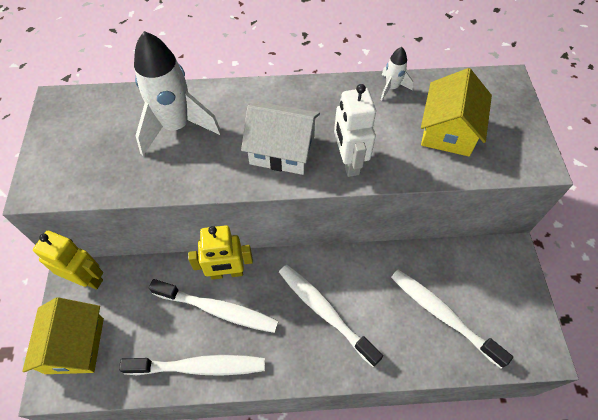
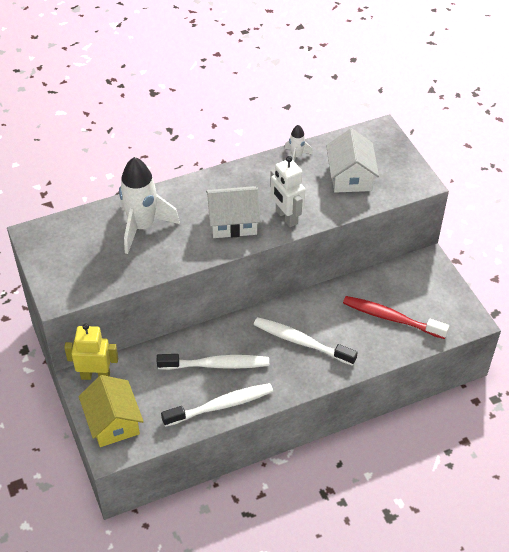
camera: 20 degrees left, 10 degrees down
(227, 273) = (211, 338): yellow robot -> none
(442, 315) = (391, 318): white toothbrush -> red toothbrush
(448, 130) = (350, 177): yellow house -> white house

